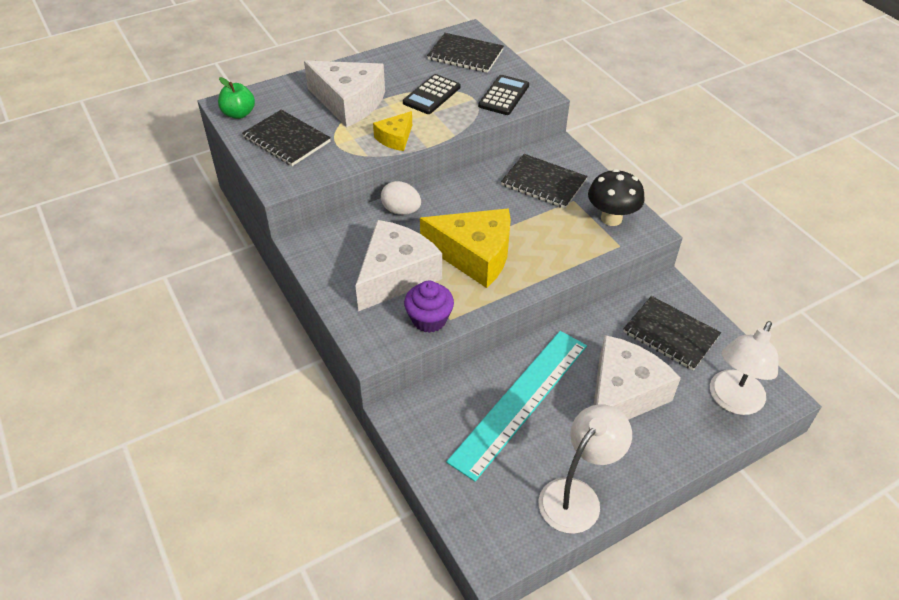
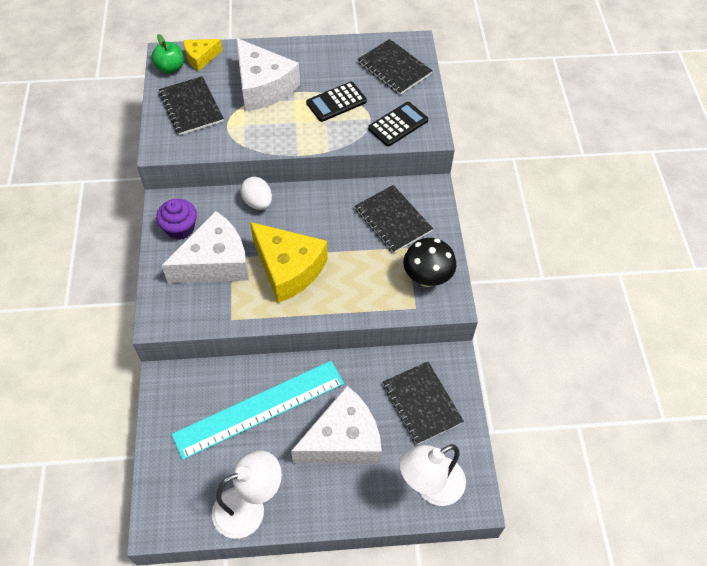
camera: 25 degrees right, 10 degrees up
(395, 138) = (277, 137): yellow cheese -> yellow cheese (200, 58)
(429, 319) = (215, 313): purple cupcake -> purple cupcake (180, 228)

